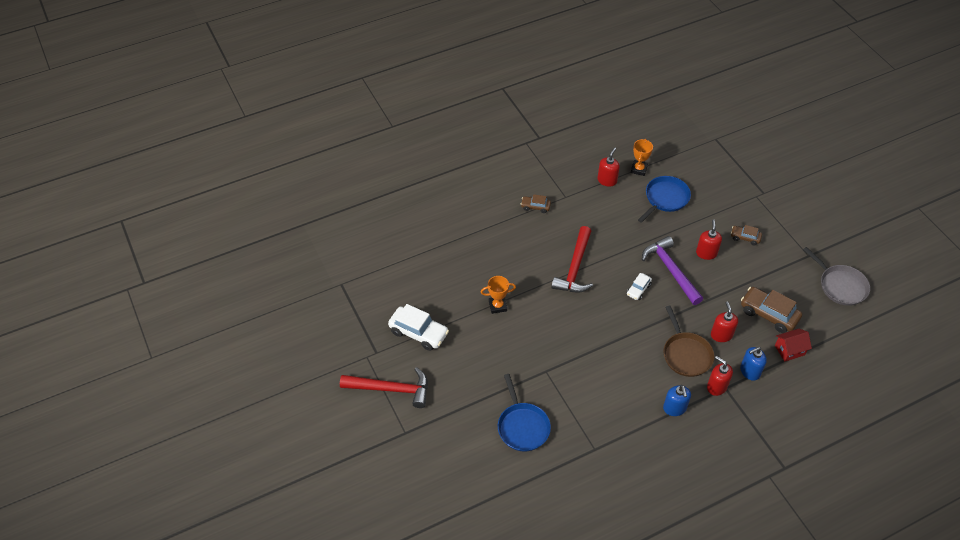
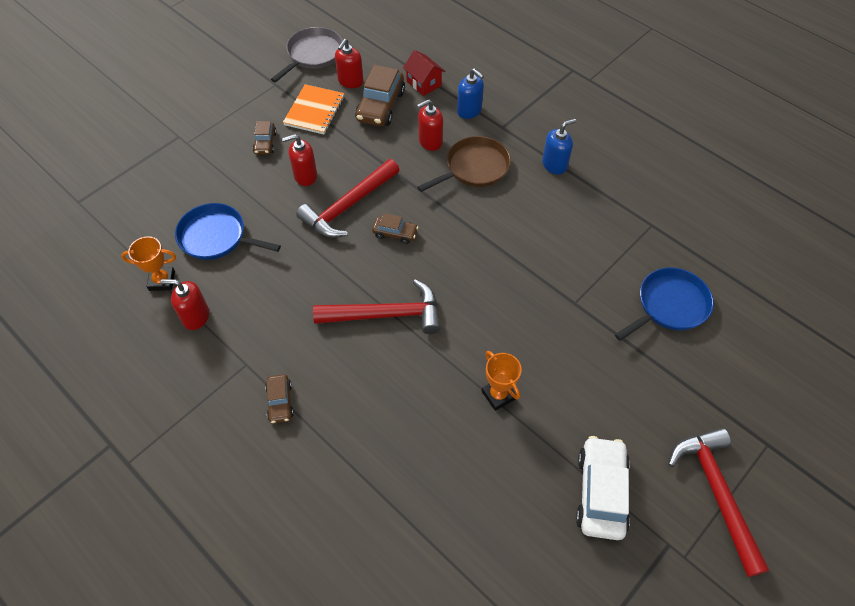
camera: 110 degrees left, 5 degrees up
(638, 289) = (395, 233): white car -> brown car
(670, 270) = (348, 206): purple hammer -> red hammer
(716, 387) = (505, 134): red soap dispenser -> red soap dispenser (350, 81)
(772, 272) = (315, 111): none -> orange notebook

